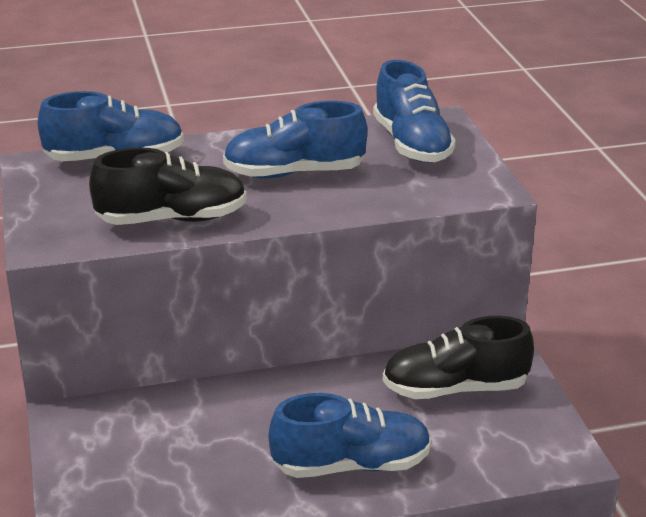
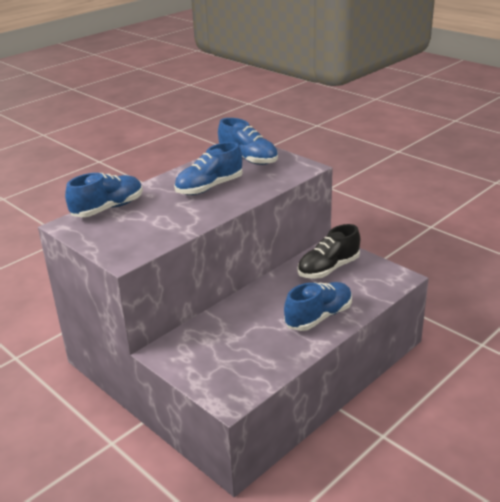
camera: 30 degrees left, 0 degrees up
(172, 219) = (176, 226): black shoe -> none

